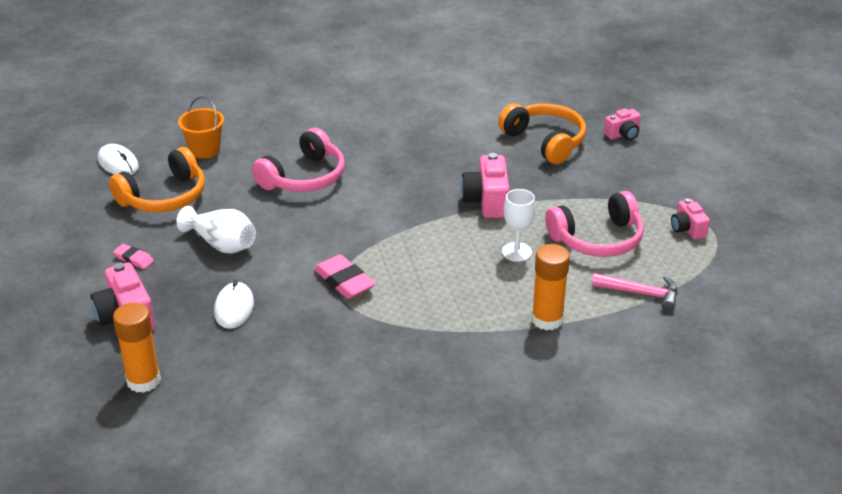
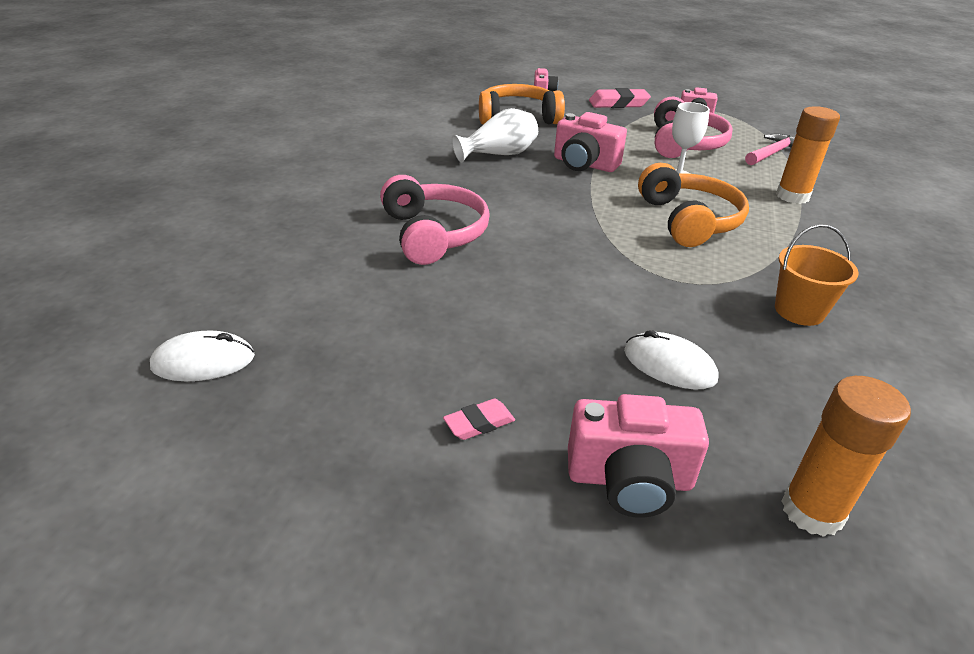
camera: 60 degrees left, 0 degrees up
(164, 197) = (349, 345): orange headphones -> orange headphones (689, 220)
(204, 150) = (281, 279): orange bucket -> orange bucket (799, 311)
(222, 244) = (515, 331): white vase -> white vase (499, 154)
(344, 281) = (664, 272): pink eraser -> pink eraser (618, 104)

